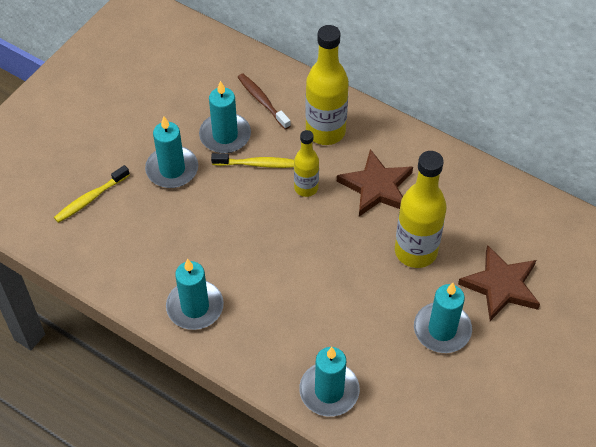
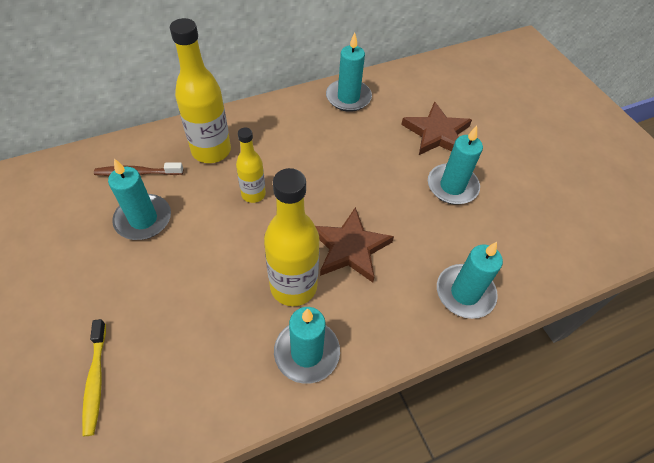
camera: 60 degrees left, 0 degrees up
(172, 169) = (136, 282): turquoise candle -> turquoise candle (348, 97)
(257, 164) = (197, 213): yellow toothbrush -> none
(376, 187) = (293, 151): brown star -> brown star (350, 248)
(415, 251) = (371, 162): yellow bottle -> yellow bottle (293, 286)

